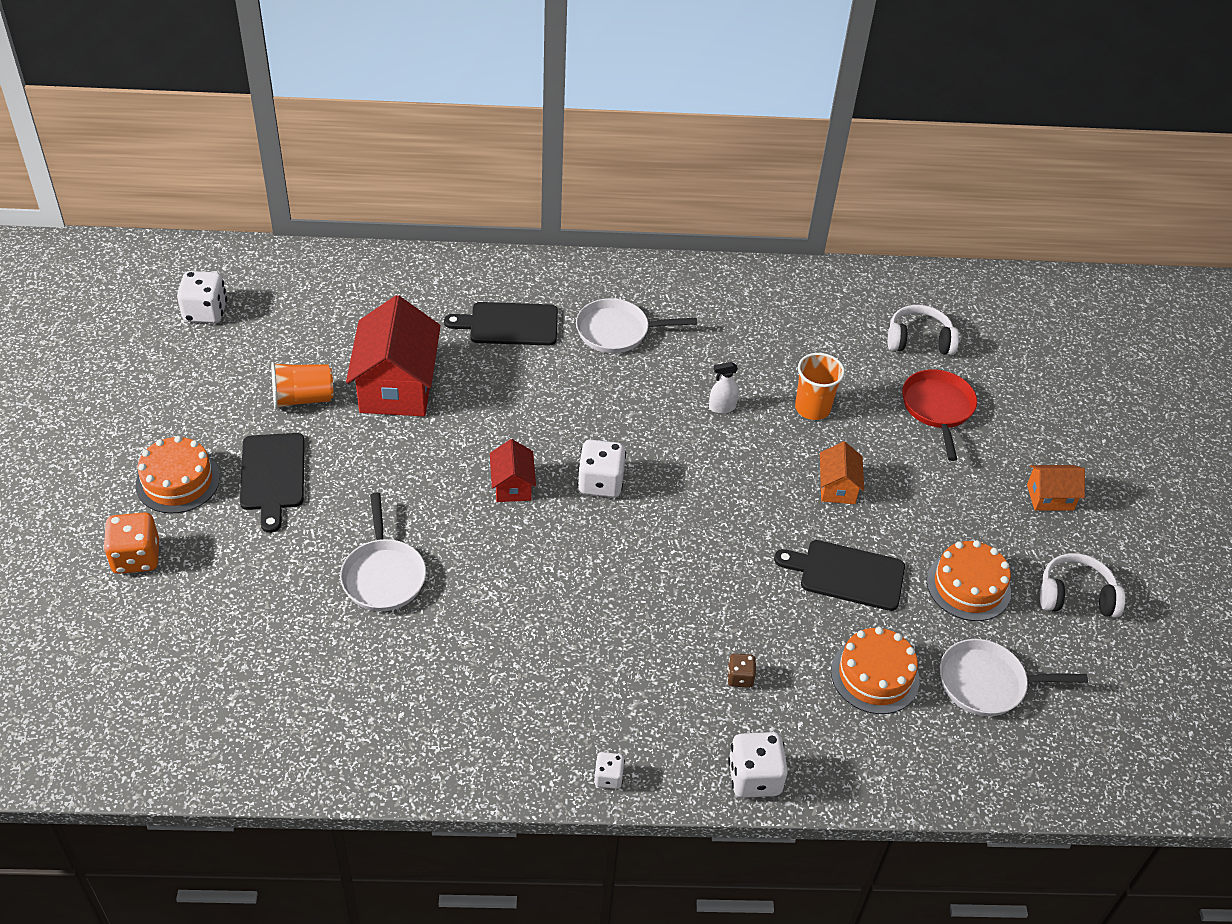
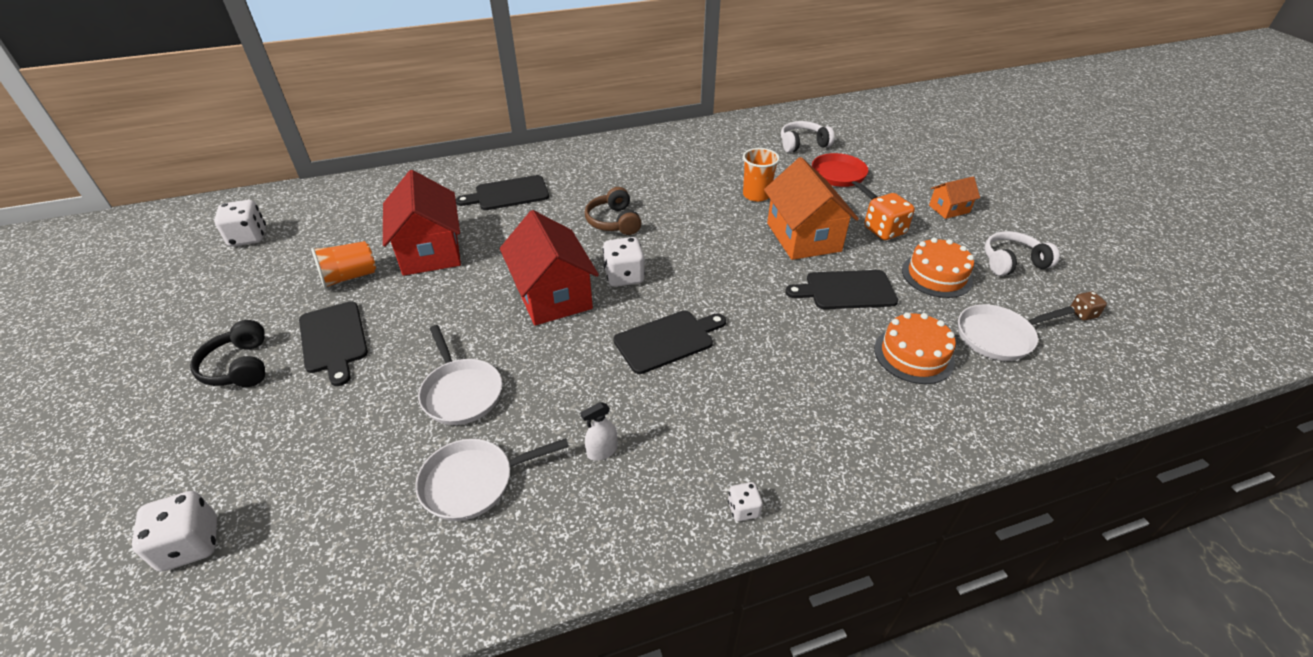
camera: 15 degrees left, 5 degrees down
(136, 557) = (203, 443): orange dice -> orange dice (884, 231)
(178, 481) = (239, 366): orange cake -> black headphones
(512, 485) = (552, 295): red house -> red house, size x1.99
(614, 578) = (667, 340): none -> black cutting board
(617, 331) = (593, 181): white pan -> white pan (474, 482)
(619, 401) = (614, 221): none -> brown headphones
(722, 407) = (692, 208): white spray bottle -> white spray bottle (602, 451)
(740, 677) = (810, 387): brown dice -> brown dice (1082, 314)
(754, 778) = (871, 467): white dice -> white dice (190, 544)
(837, 487) = (803, 237): orange house -> orange house, size x1.99

